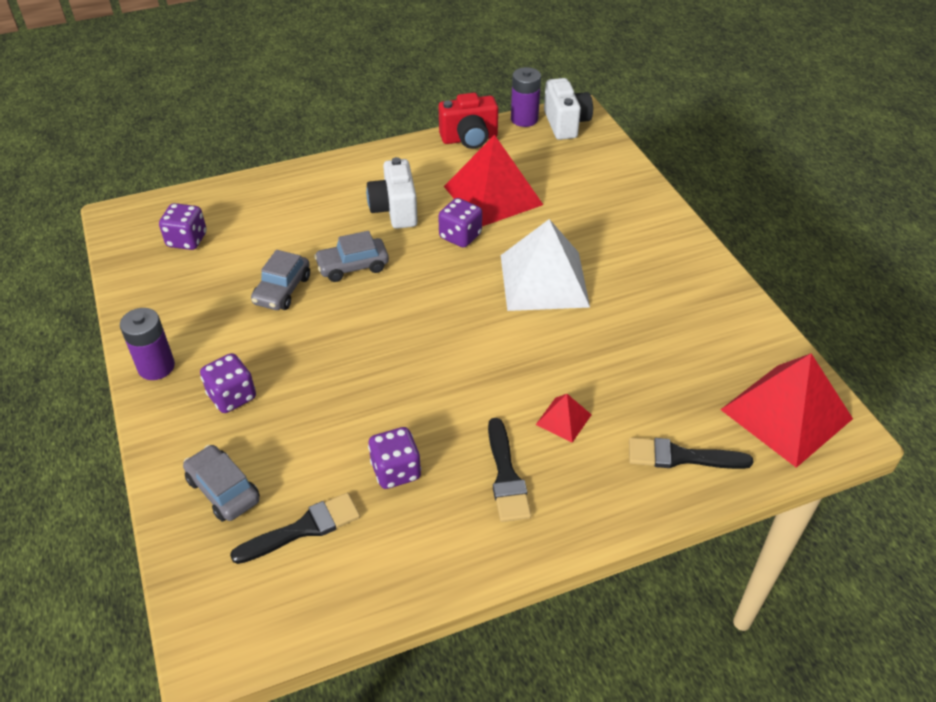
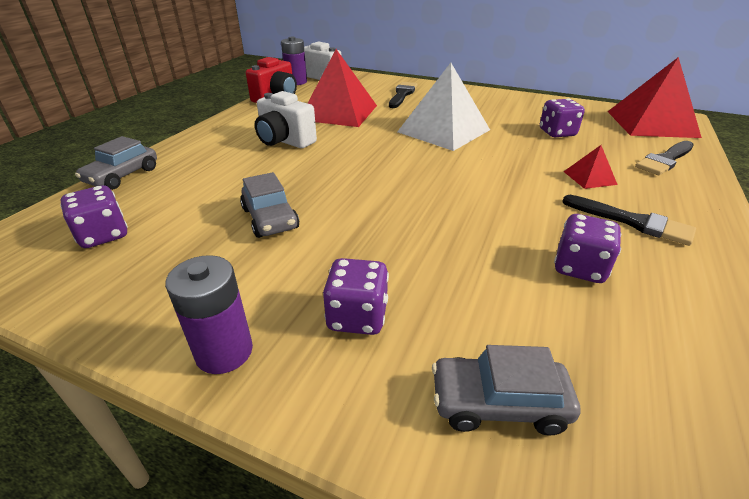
camera: 45 degrees left, 10 degrees down
(303, 528) = (618, 366): black brush -> black brush (402, 94)
(353, 266) = (307, 179): grey car -> grey car (122, 176)
(460, 236) = (355, 134): purple dice -> purple dice (557, 133)

